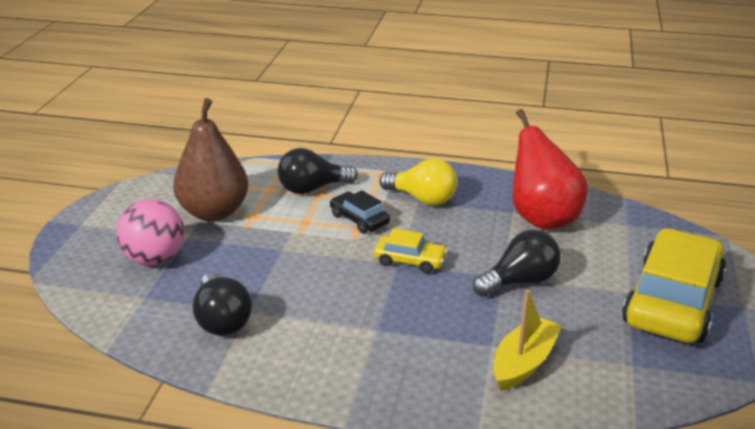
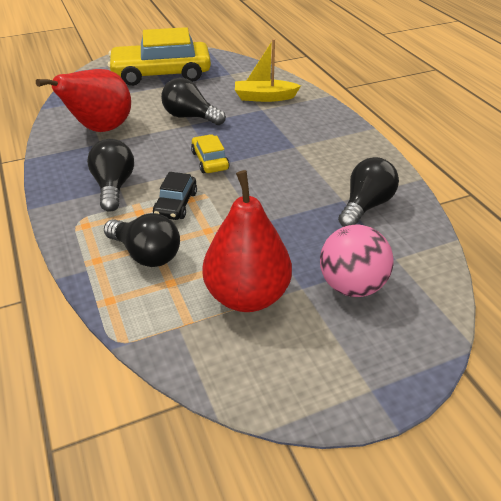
camera: 125 degrees left, 10 degrees up
(214, 212) = (247, 296): brown pear -> red pear
(422, 199) = (114, 186): yellow light bulb -> black light bulb

